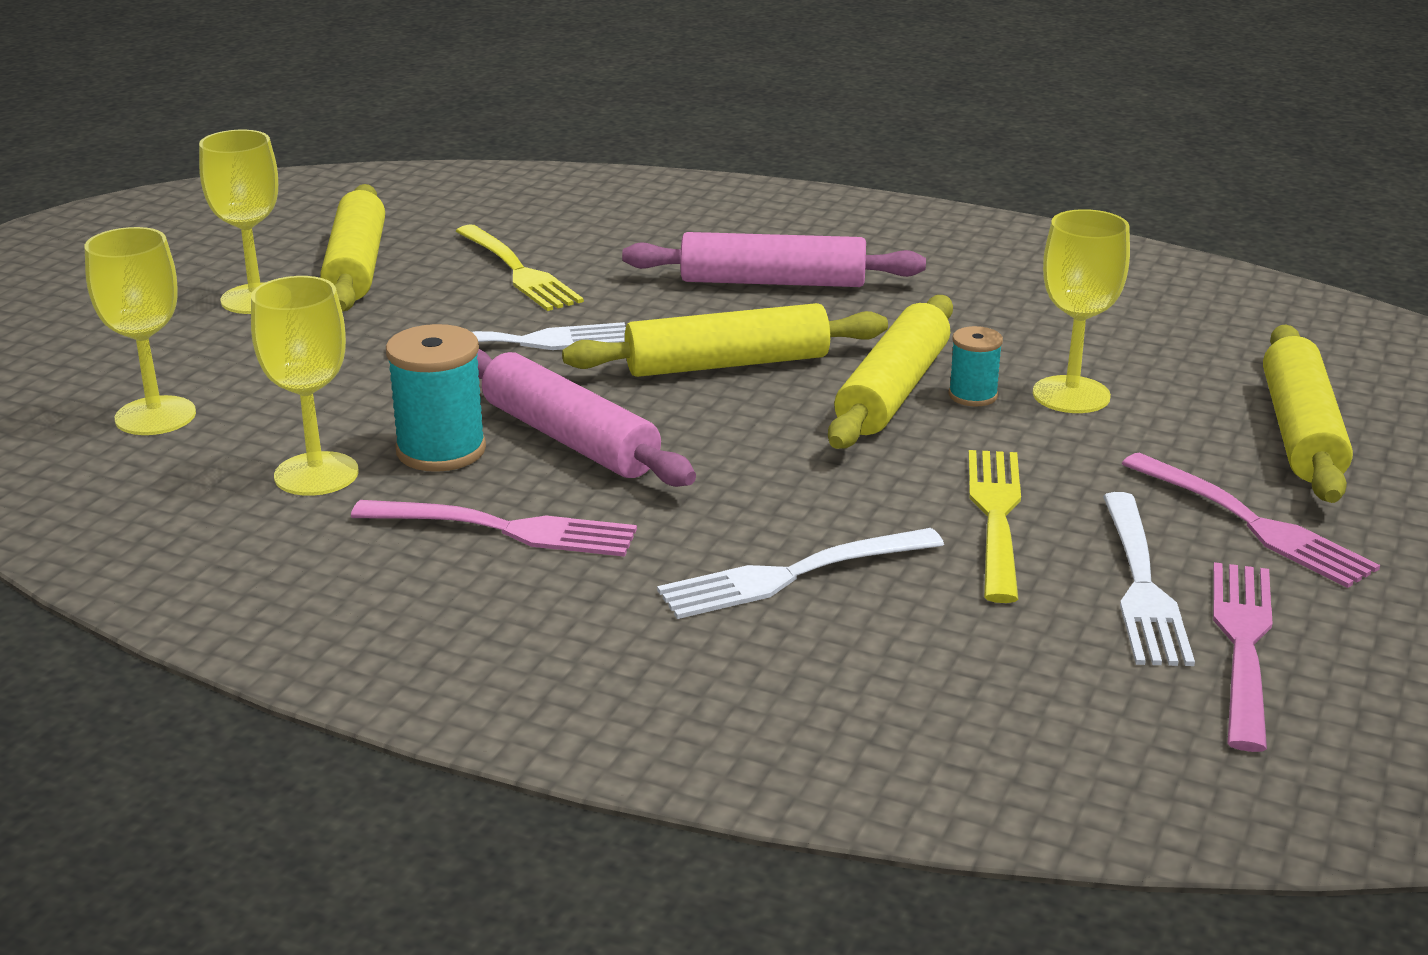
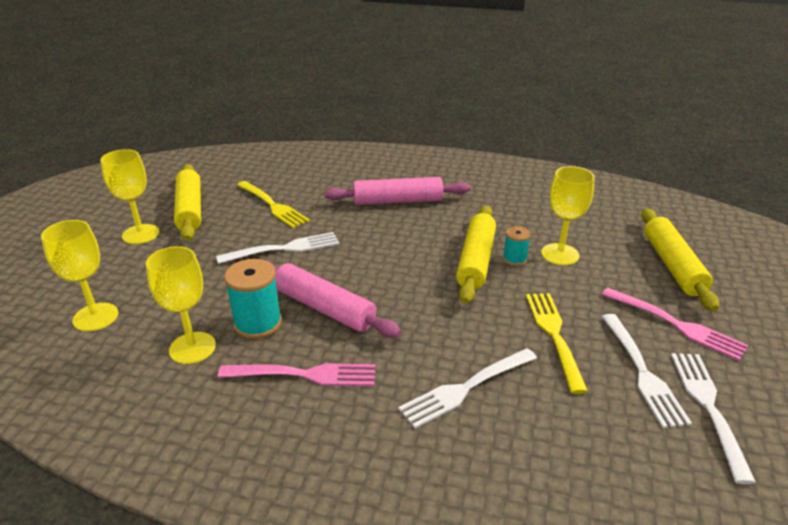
camera: 10 degrees left, 5 degrees up
(727, 364) = (390, 252): yellow rolling pin -> none
(1243, 646) = (709, 408): pink fork -> white fork

